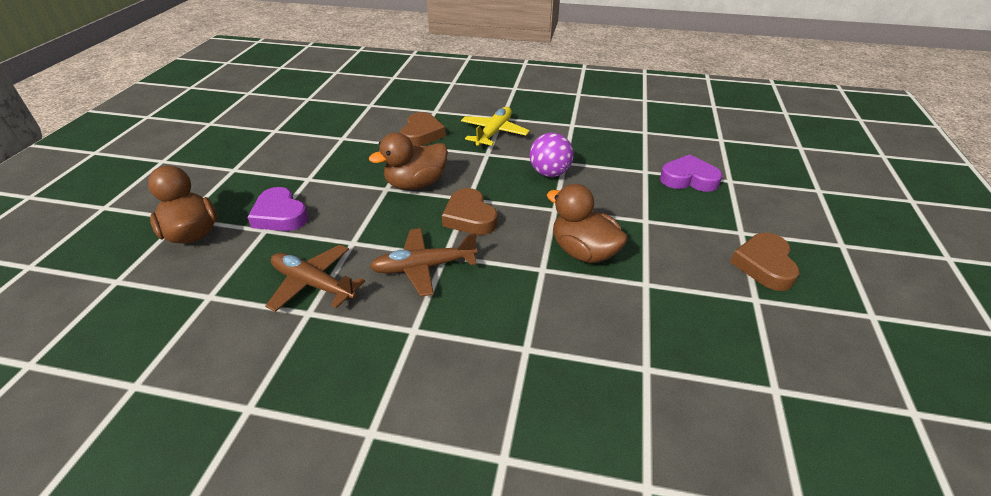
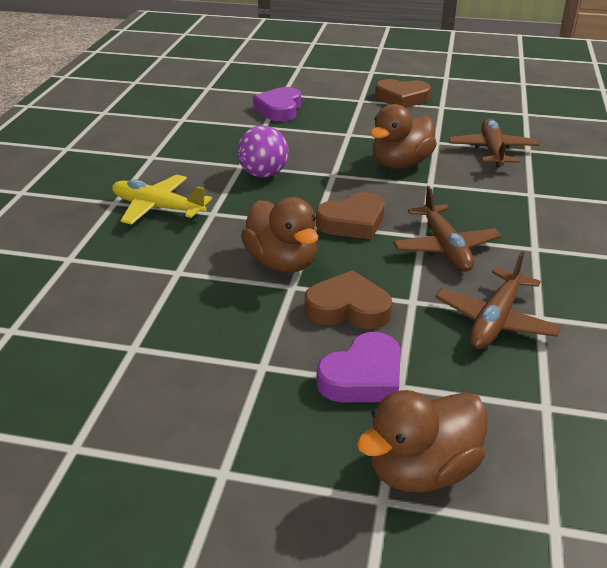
camera: 90 degrees left, 5 degrees down
(422, 134) = (145, 266): brown heart -> brown heart (348, 308)
(634, 331) = (492, 151): none -> brown plane

